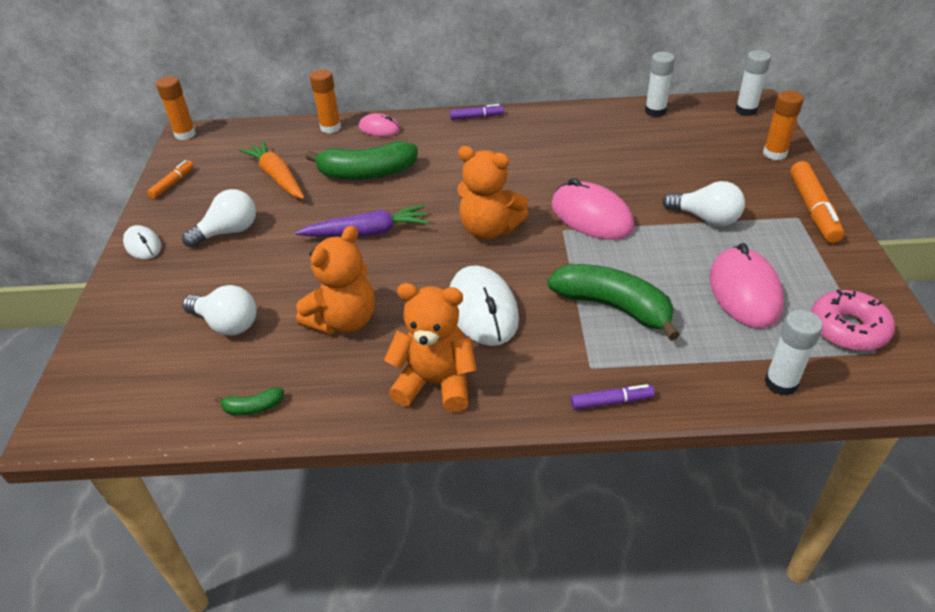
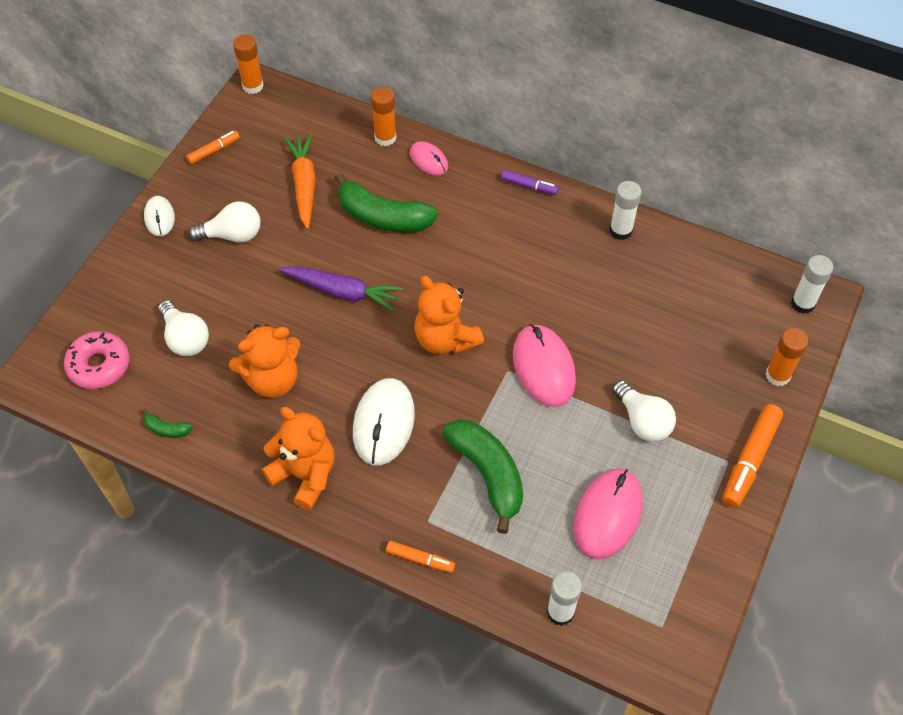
camera: 25 degrees right, 15 degrees up
(611, 402) = (420, 559): purple marker -> orange marker
(655, 111) = (709, 261): white glue stick -> white glue stick (620, 230)
(848, 329) = (660, 594): pink donut -> pink donut (99, 365)

